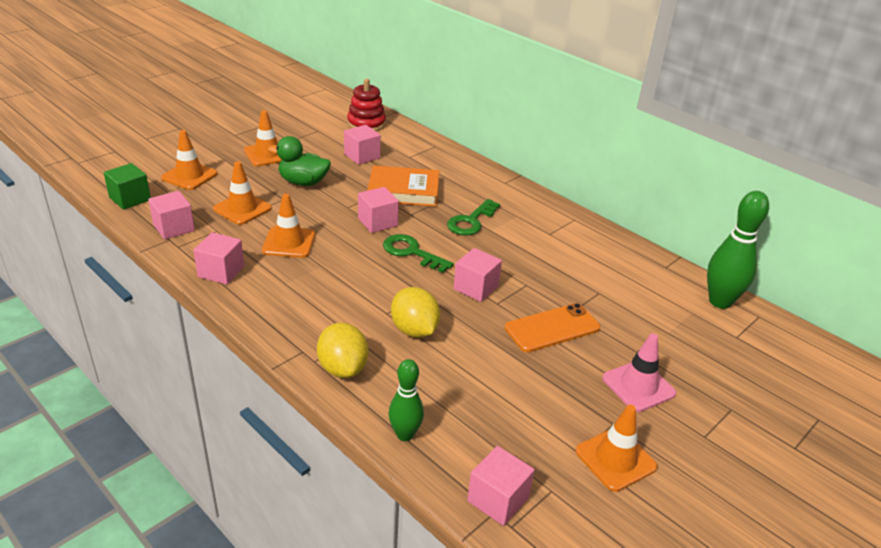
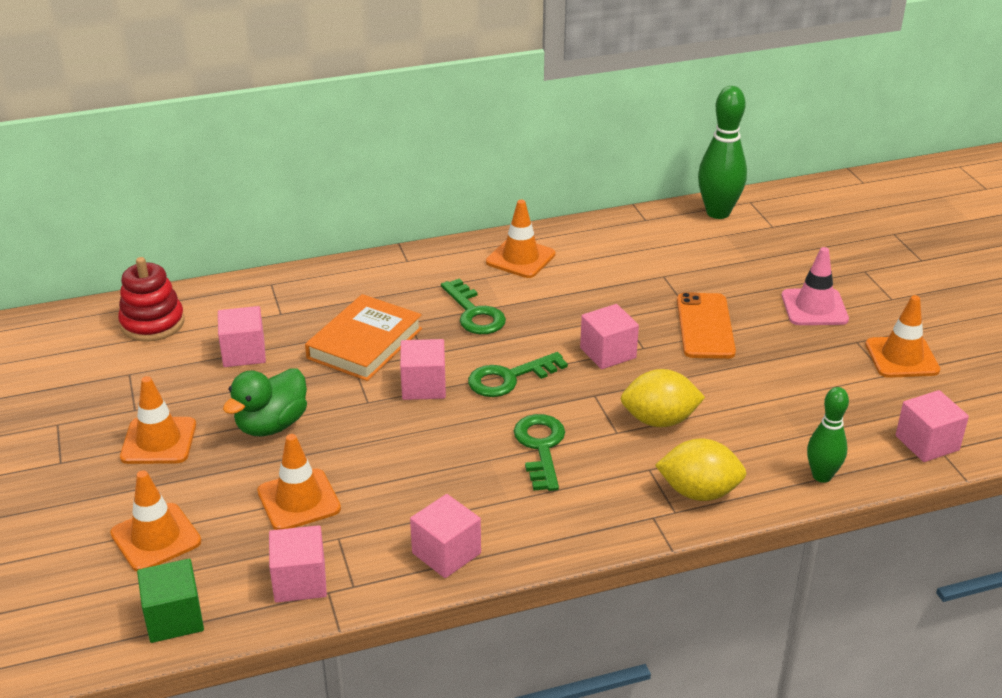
camera: 60 degrees left, 0 degrees up
(289, 243) = (418, 475): orange traffic cone -> orange traffic cone (520, 258)
(347, 283) = (540, 447): none -> green key

